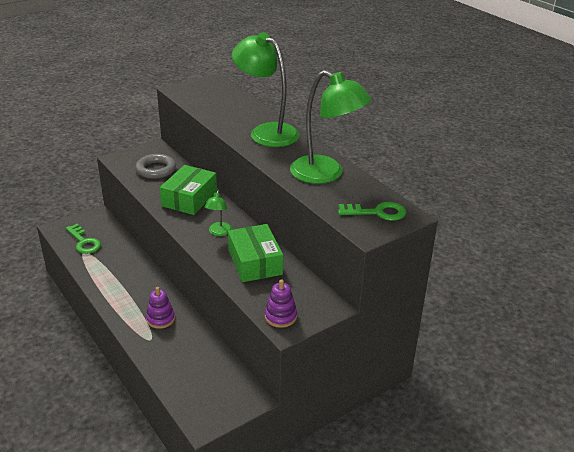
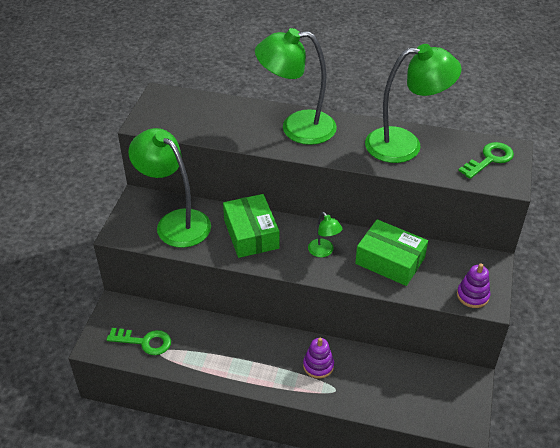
camera: 40 degrees left, 10 degrees up
(156, 169) = (175, 222): grey ring -> green lamp

